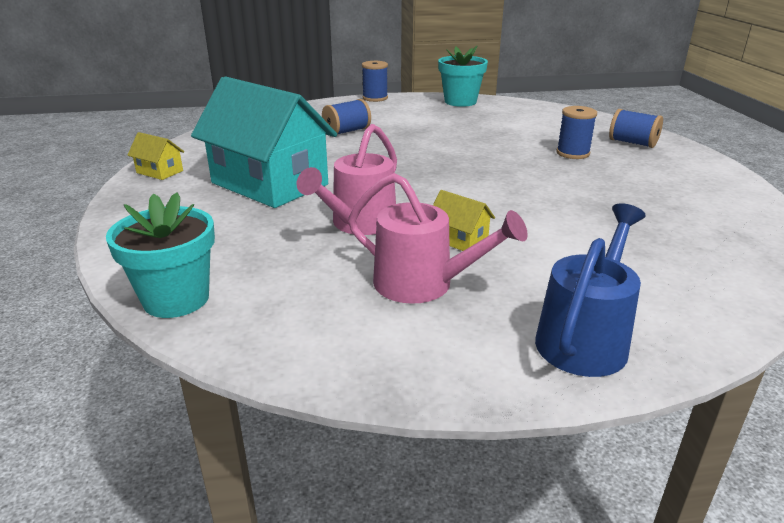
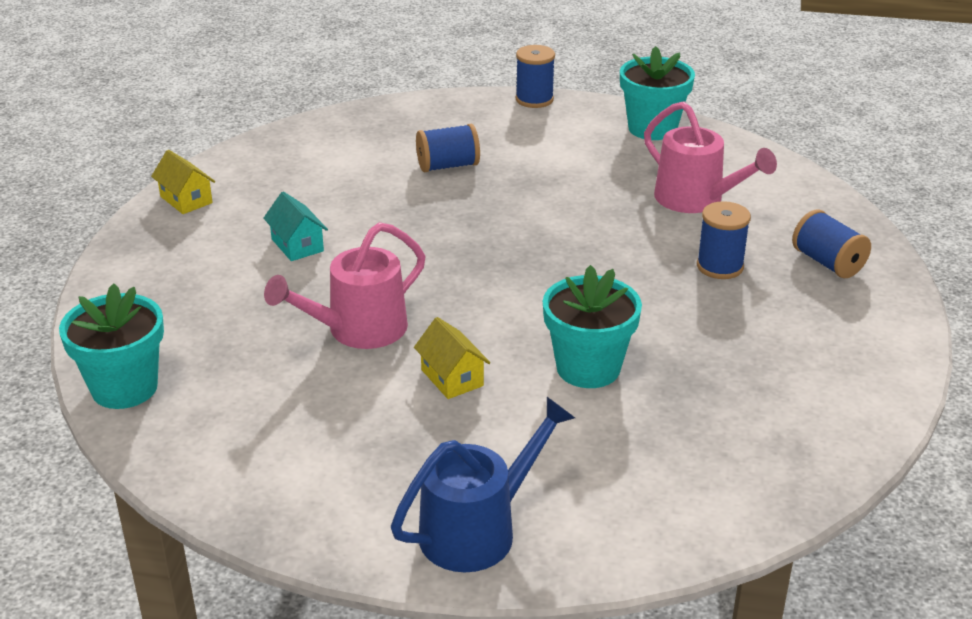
camera: 20 degrees right, 5 degrees up
(269, 184) = (297, 245): turquoise house -> turquoise house, size x0.40
(423, 284) = (368, 428): pink watering can -> pink watering can (696, 200)
(551, 216) = (588, 368): none -> turquoise flower pot

